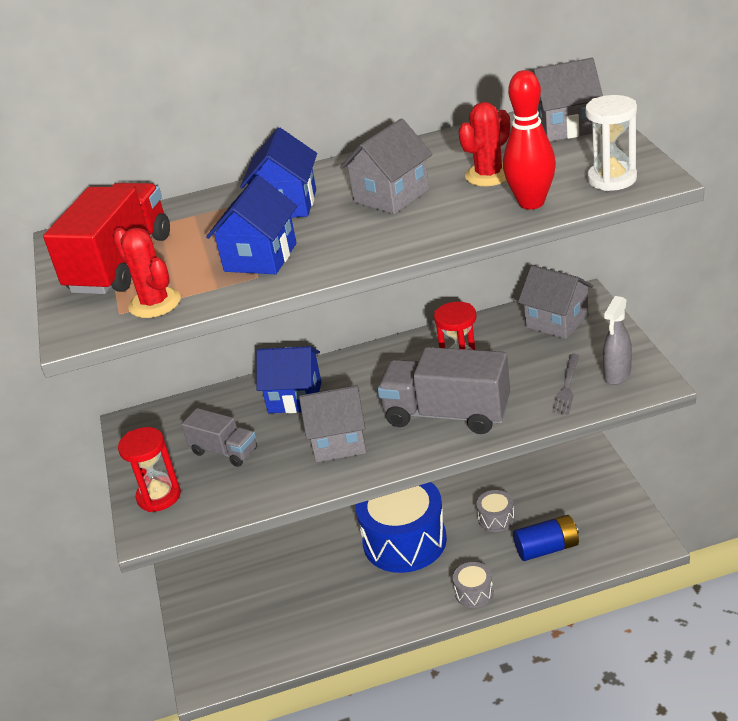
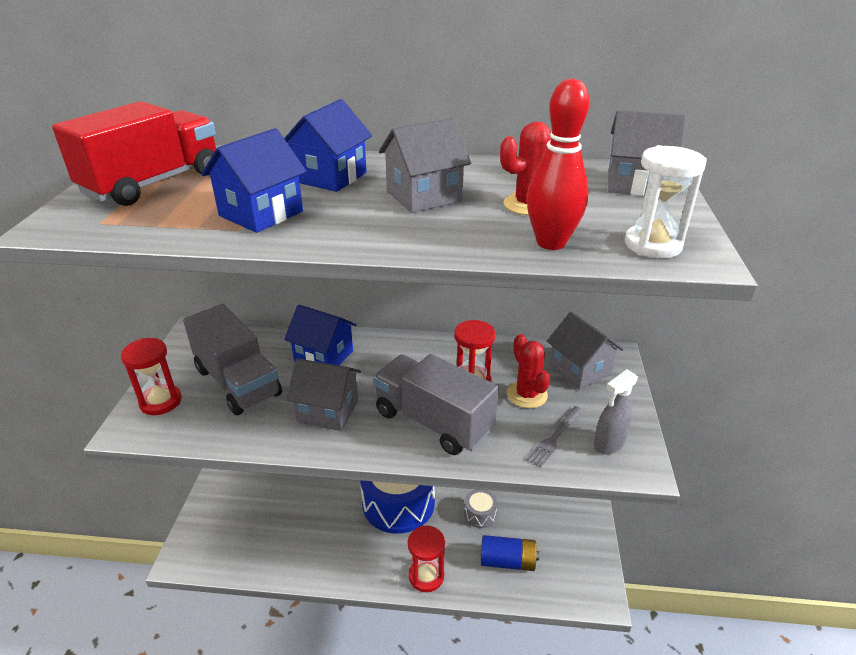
camera: 15 degrees right, 0 degrees up
(155, 303) = (134, 224): red cactus -> red cactus (527, 395)
(224, 451) = (237, 382): grey truck -> grey truck, size x1.76
(474, 592) = (426, 576): grey drum -> red hourglass

